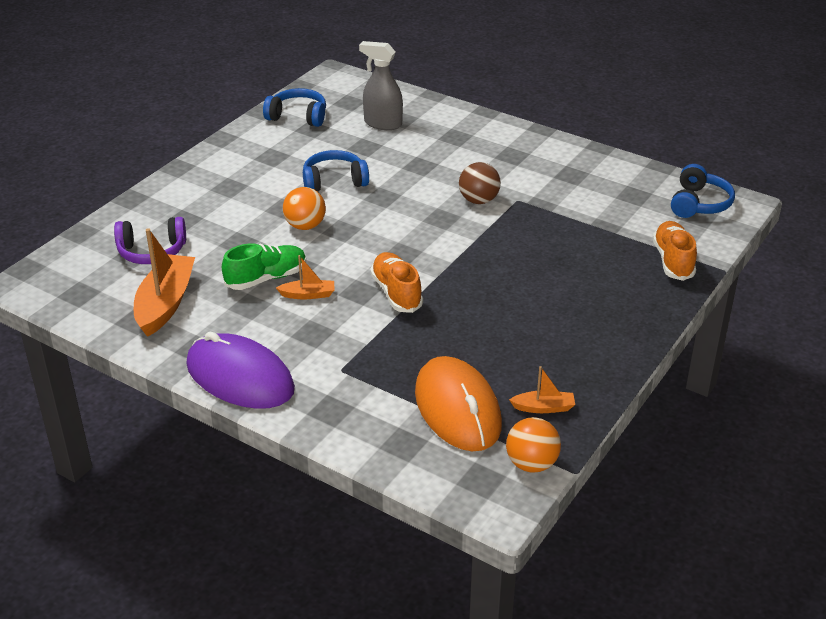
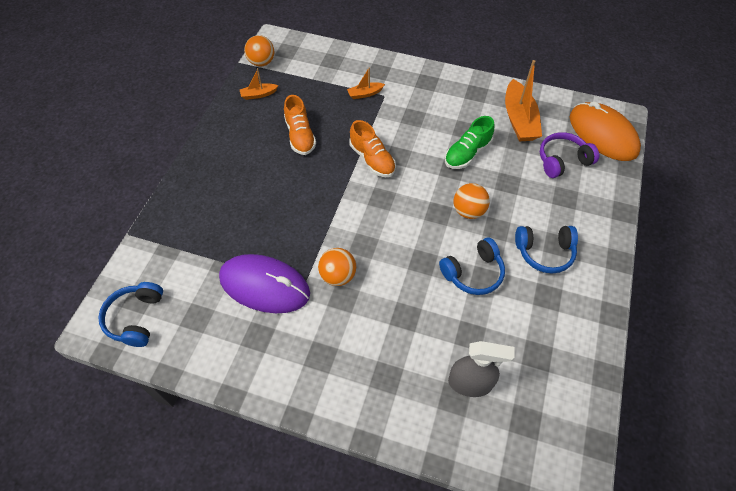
camera: 165 degrees right, 20 degrees up
(240, 377) = (439, 80): purple mouse -> purple mouse (264, 285)
(298, 116) = (564, 374): blue headphones -> blue headphones (544, 252)
(308, 295) = (431, 145): orange boat -> orange boat (365, 94)
(457, 408) = (308, 85): orange mouse -> orange mouse (603, 134)
(478, 200) = (338, 276): brown ball -> orange ball
(673, 261) = (168, 235): orange shoe -> orange shoe (300, 136)

